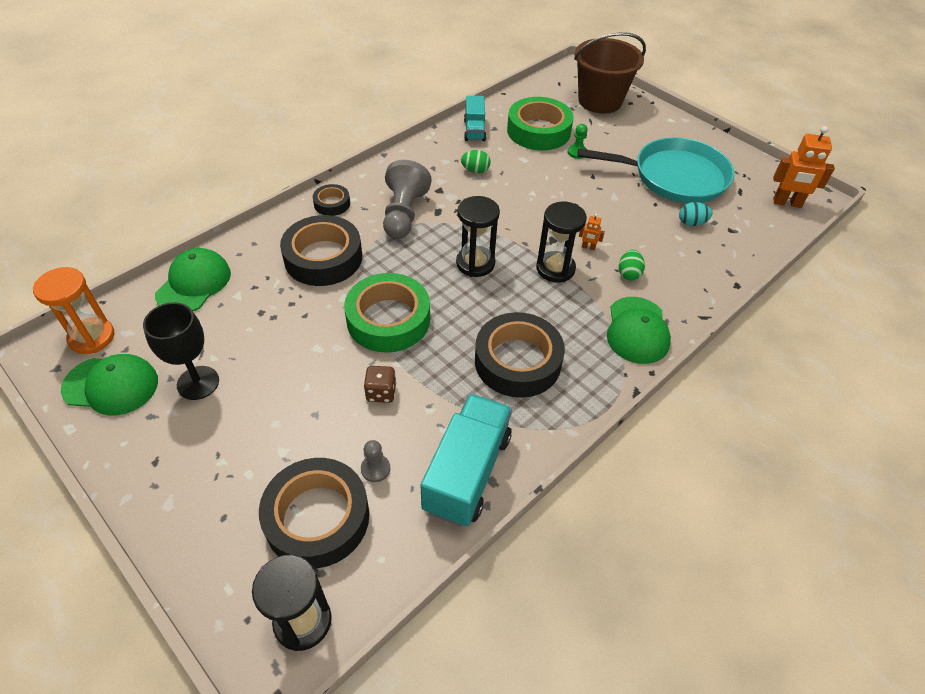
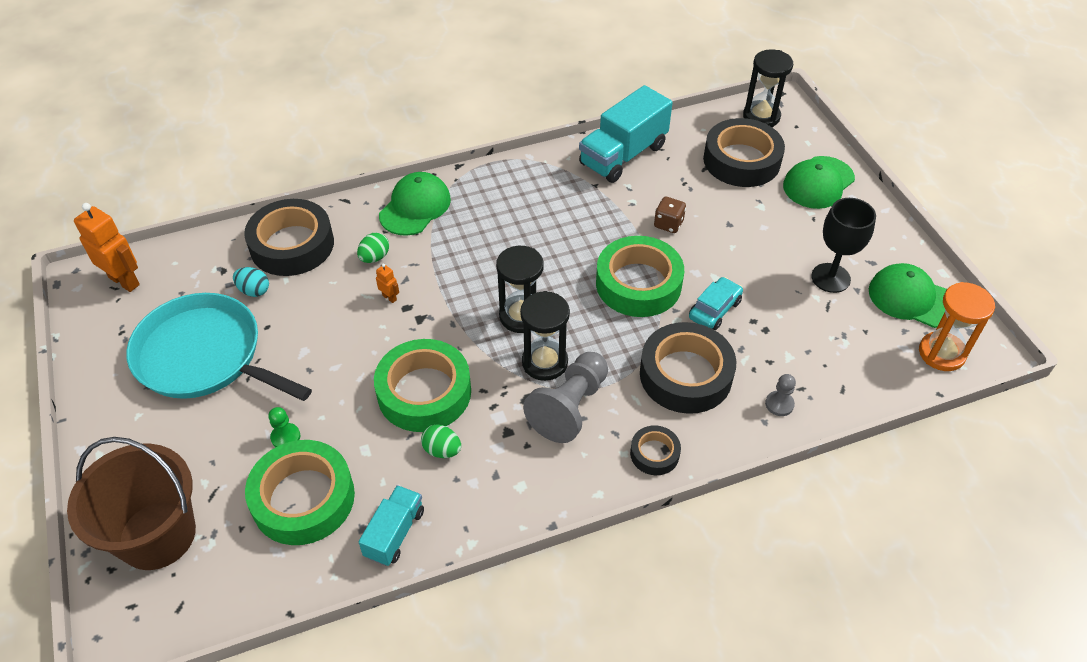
camera: 155 degrees left, 0 degrees up
(194, 283) = (837, 386): green cap -> green cap (818, 183)
(311, 316) = (714, 309): none -> turquoise car
(375, 469) = (691, 175): grey pawn -> grey pawn (779, 404)
(511, 196) = (424, 392): none -> green tape
(517, 361) = (538, 214): black tape -> black tape (292, 245)
(555, 269) = (442, 285): black hourglass -> black hourglass (544, 362)

